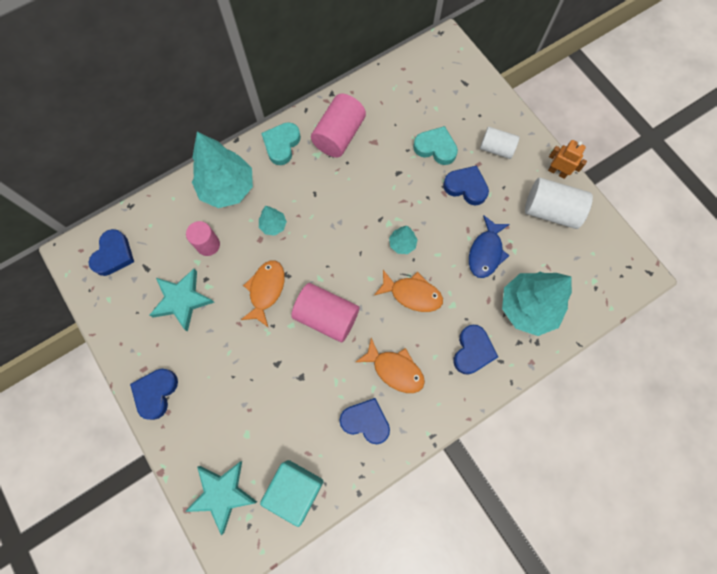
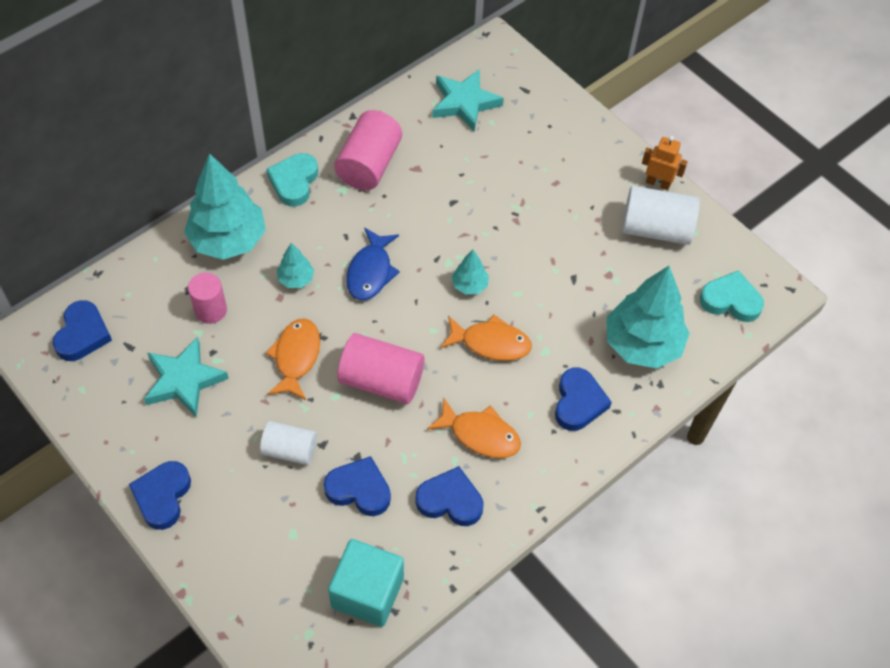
camera: 10 degrees left, 15 degrees down
(222, 494) = (269, 609): turquoise star -> turquoise star (465, 103)
(435, 148) = (497, 168): turquoise heart -> turquoise heart (730, 300)
(466, 187) = (543, 211): blue heart -> blue heart (359, 489)
(486, 252) = (579, 285): blue fish -> blue fish (370, 271)
(496, 148) = (576, 163): white cylinder -> white cylinder (290, 450)

